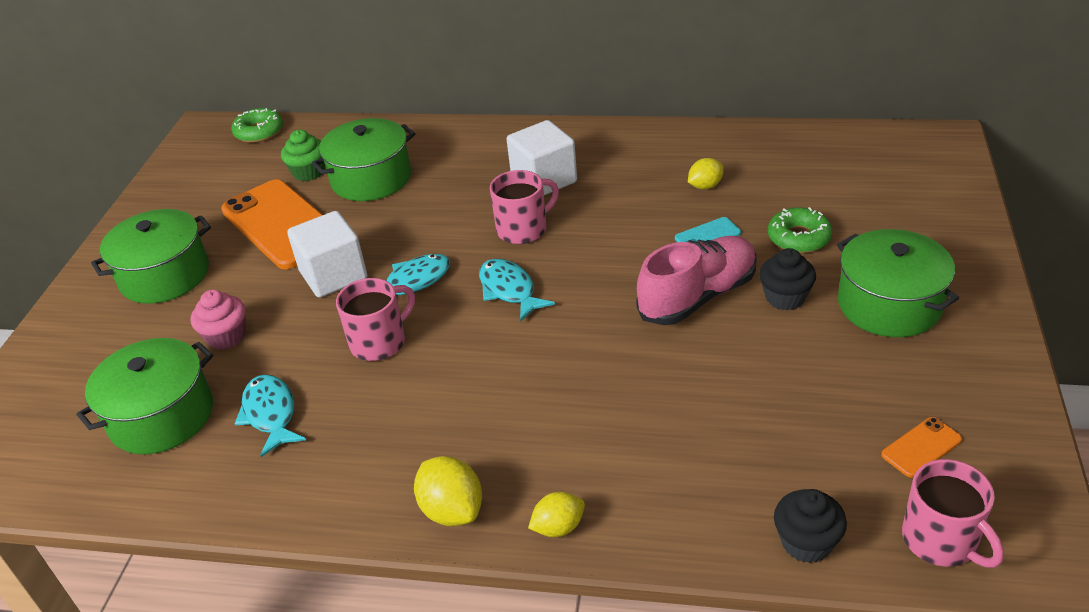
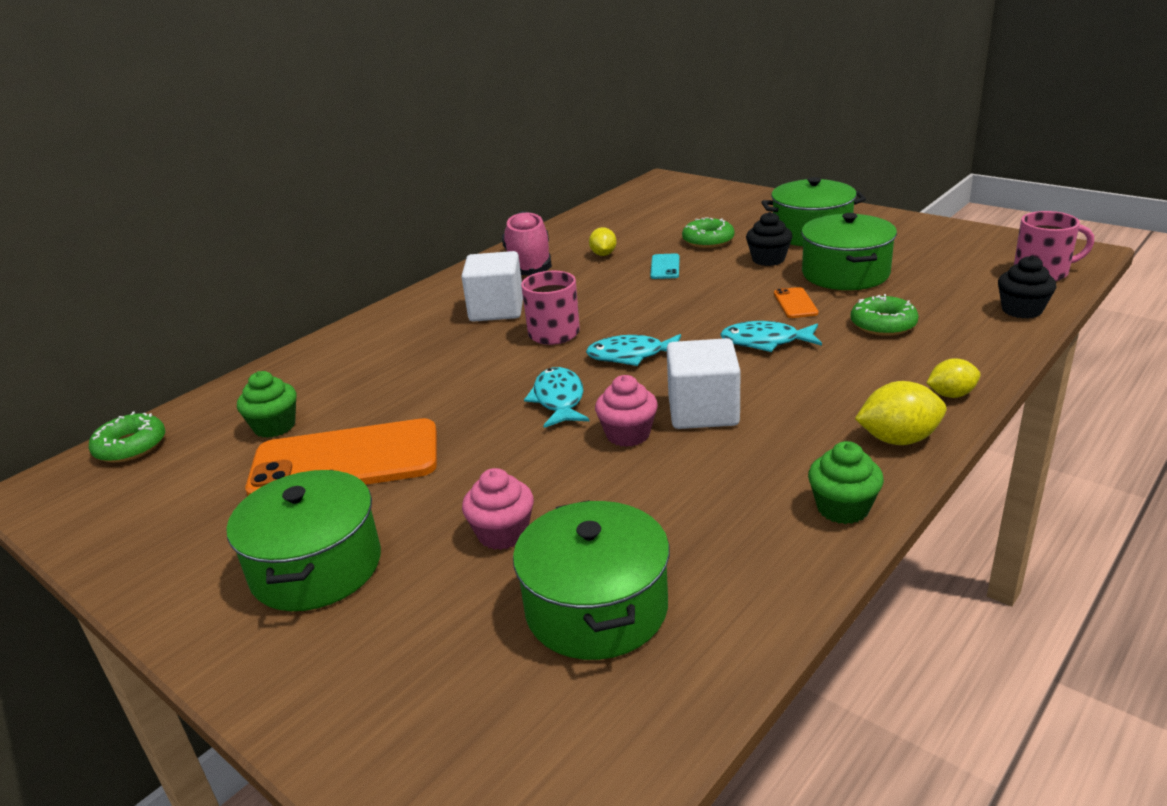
camera: 60 degrees left, 10 degrees down
(270, 414) = (672, 522): turquoise fish -> turquoise fish (765, 342)
(327, 505) = (842, 508): none -> green cupcake
(333, 275) = (486, 442): white cube -> white cube (703, 411)
(371, 178) = (352, 391): green pot -> green pot (845, 273)
(379, 342) = (628, 434): pink mug -> pink cupcake
(558, 527) = (951, 395): yellow lemon -> yellow lemon turned 75 degrees clockwise
(684, 434) = (883, 324): none -> green donut
(698, 296) = (733, 286): pink shoe -> pink shoe (529, 263)
(921, 447) = (956, 258): orange phone -> orange phone (795, 303)

